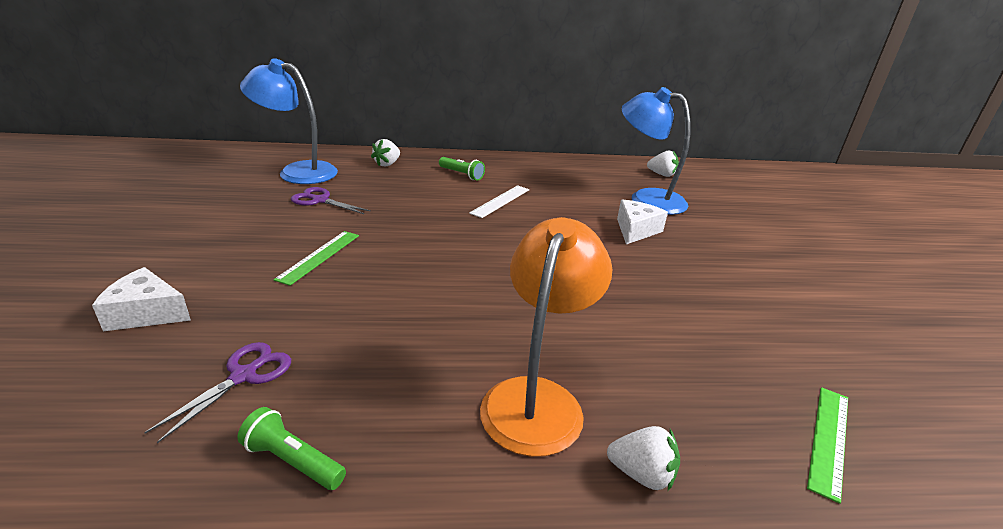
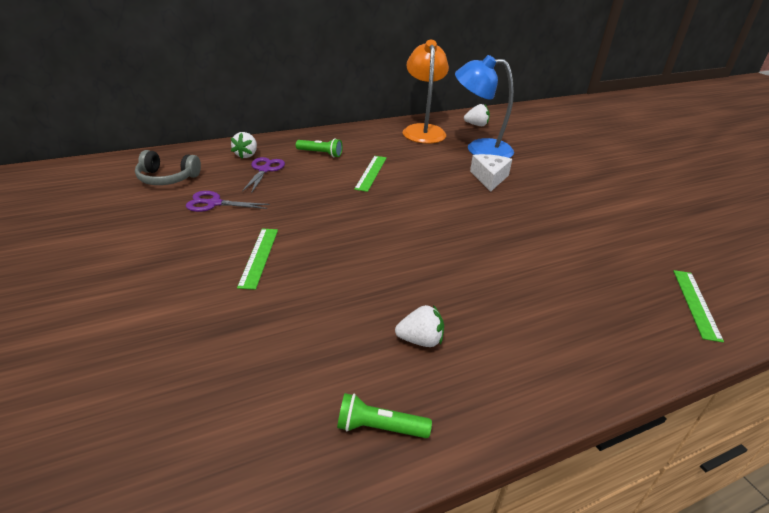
camera: 20 degrees left, 5 degrees up
(146, 313) = (146, 347): white cheese -> none
(243, 376) = (283, 376): purple scissors -> purple scissors (264, 170)
(297, 171) = (167, 178): blue lamp -> grey headphones
(500, 201) = (371, 173): white ruler -> green ruler
(537, 398) = (512, 328): orange lamp -> orange lamp (423, 130)
(641, 474) = (609, 360): white strawberry -> white strawberry (420, 340)

